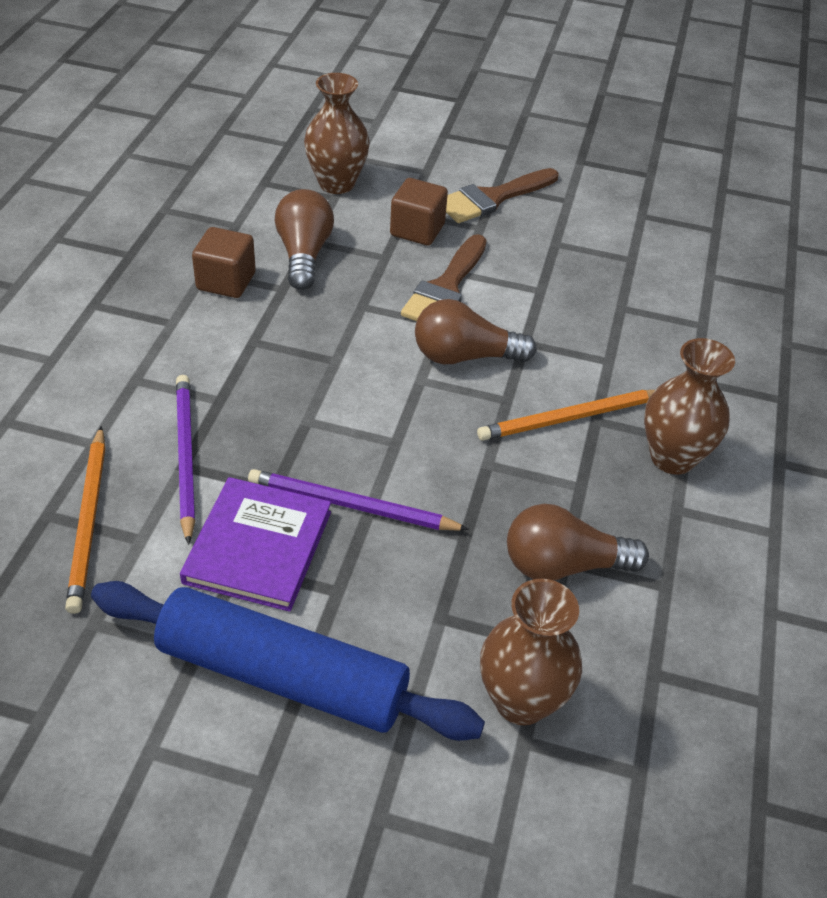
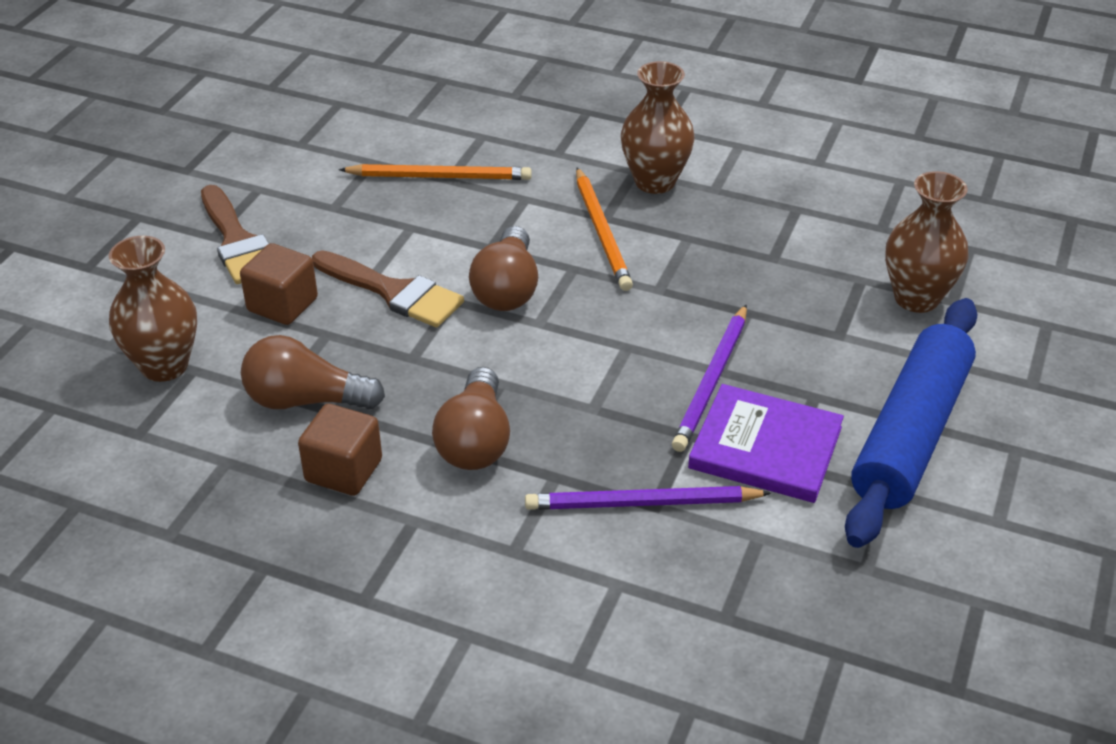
camera: 80 degrees left, 5 degrees down
(89, 521) = (735, 580): orange pencil -> orange pencil (440, 176)
(563, 565) = (778, 259): brown light bulb -> brown light bulb (475, 441)

